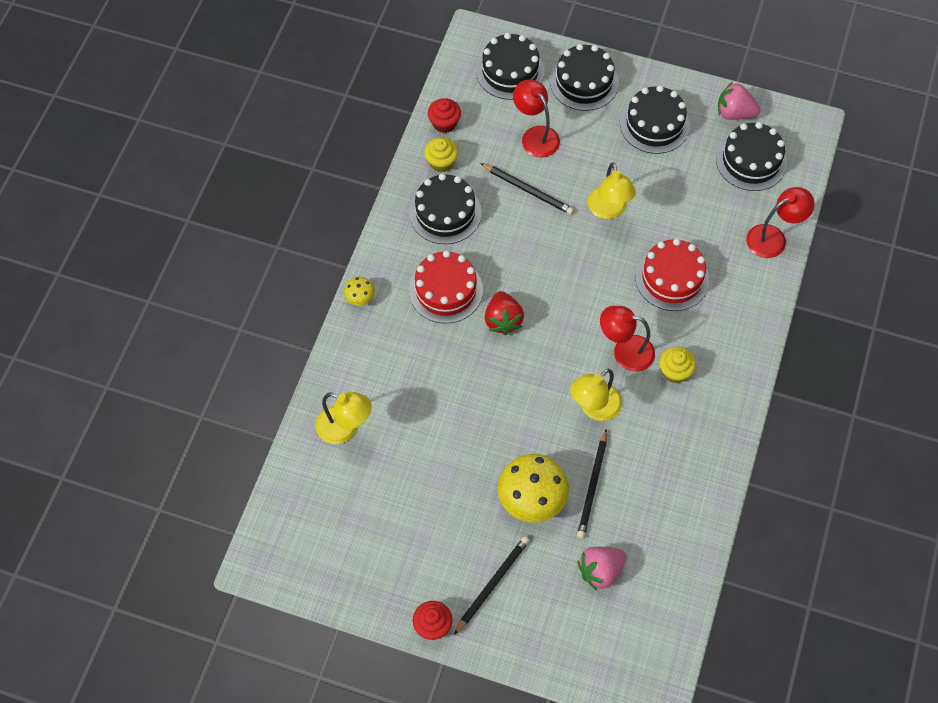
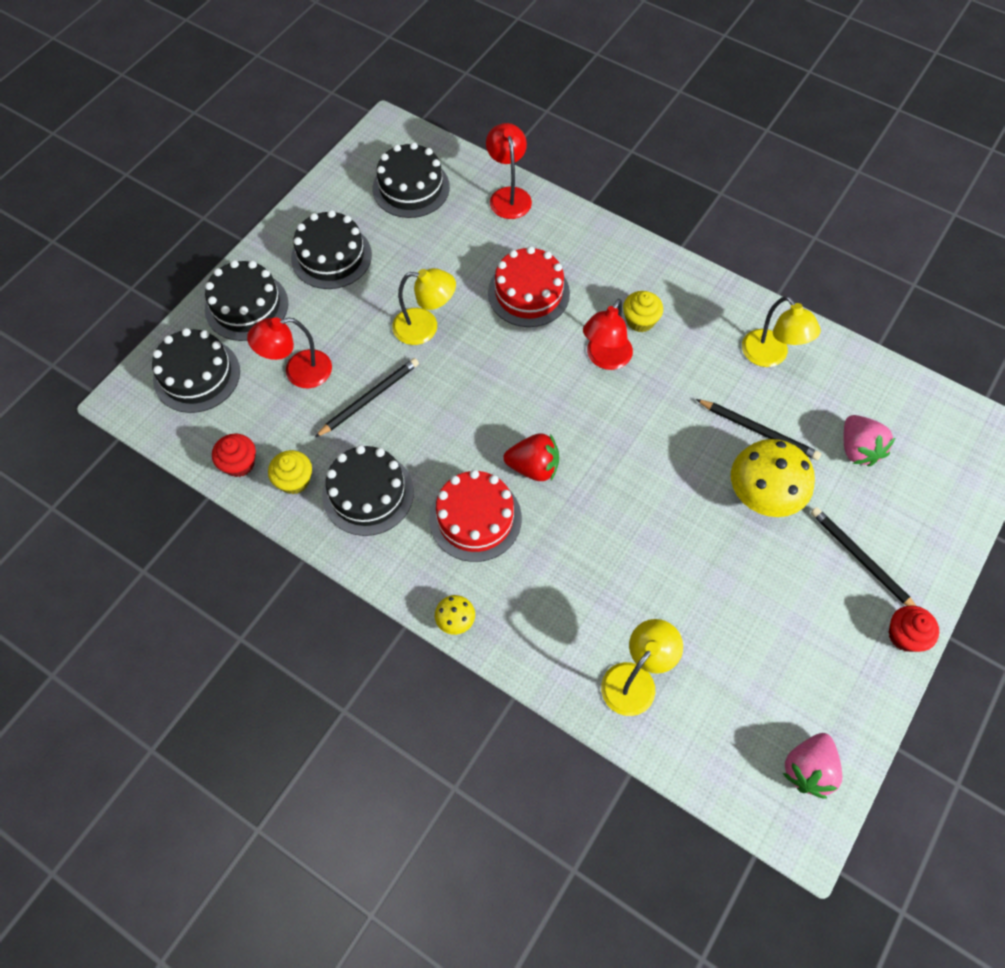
camera: 75 degrees left, 0 degrees up
(594, 408) = (666, 405): yellow lamp -> yellow lamp (770, 356)
(734, 113) = (347, 185): pink strawberry -> pink strawberry (808, 769)

